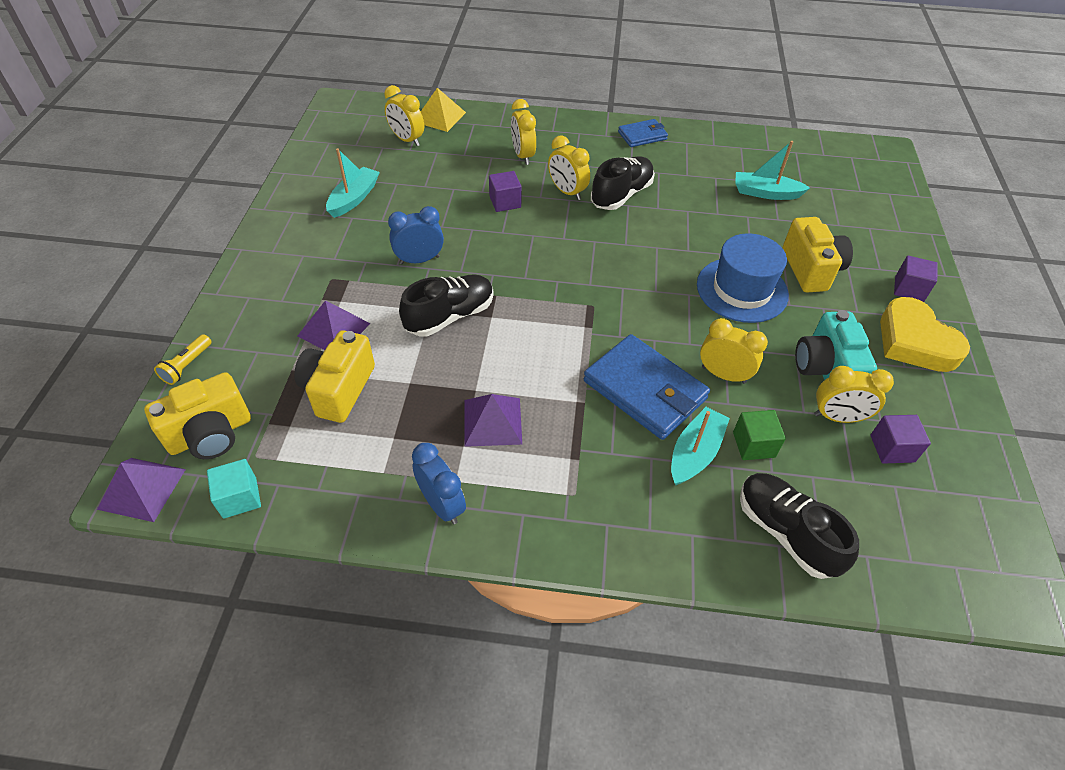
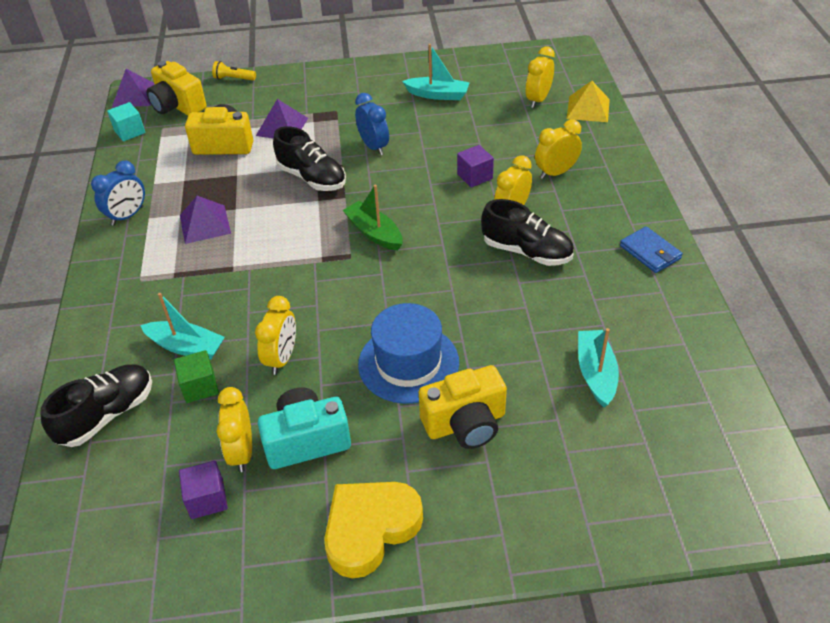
camera: 80 degrees right, 5 degrees down
(562, 282) = (374, 233): none -> green boat
(645, 390) = (252, 306): blue wallet -> none
(909, 289) = (465, 527): purple cube -> none

